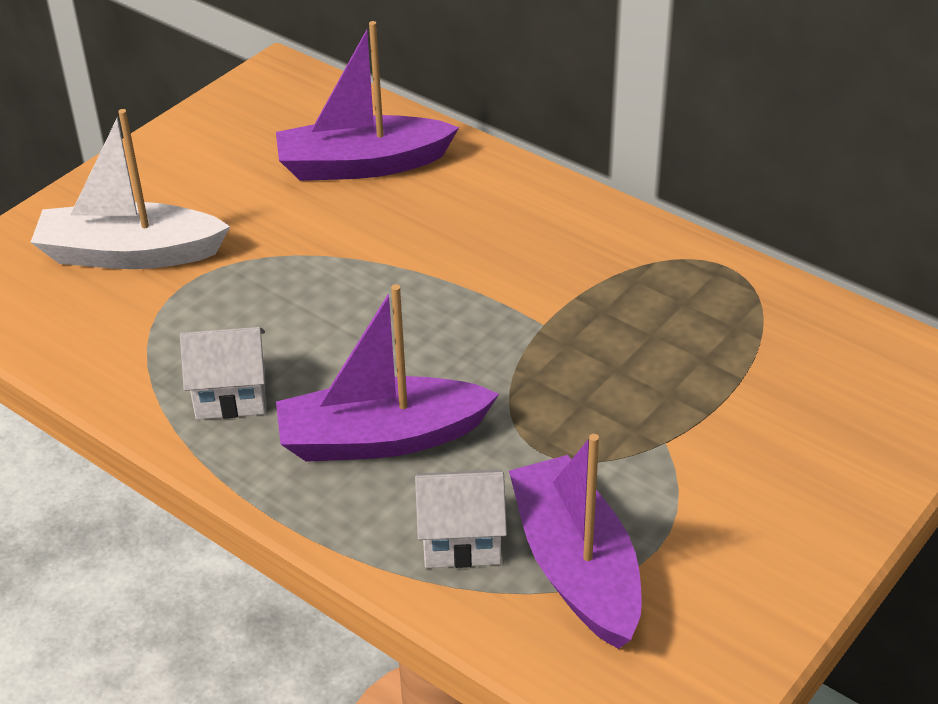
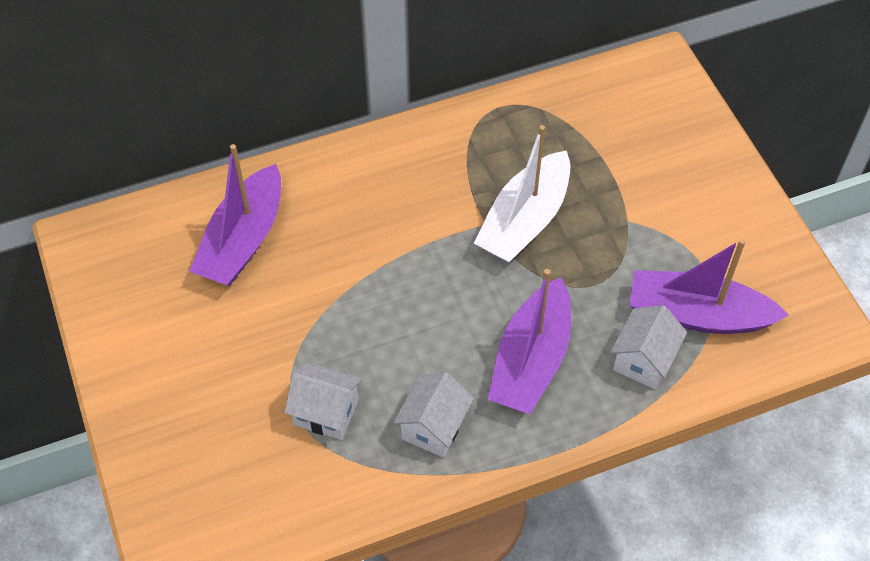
camera: 60 degrees left, 15 degrees up
(130, 254) = (231, 428): white boat -> white boat (524, 220)
(192, 309) = (326, 413): none -> white house

